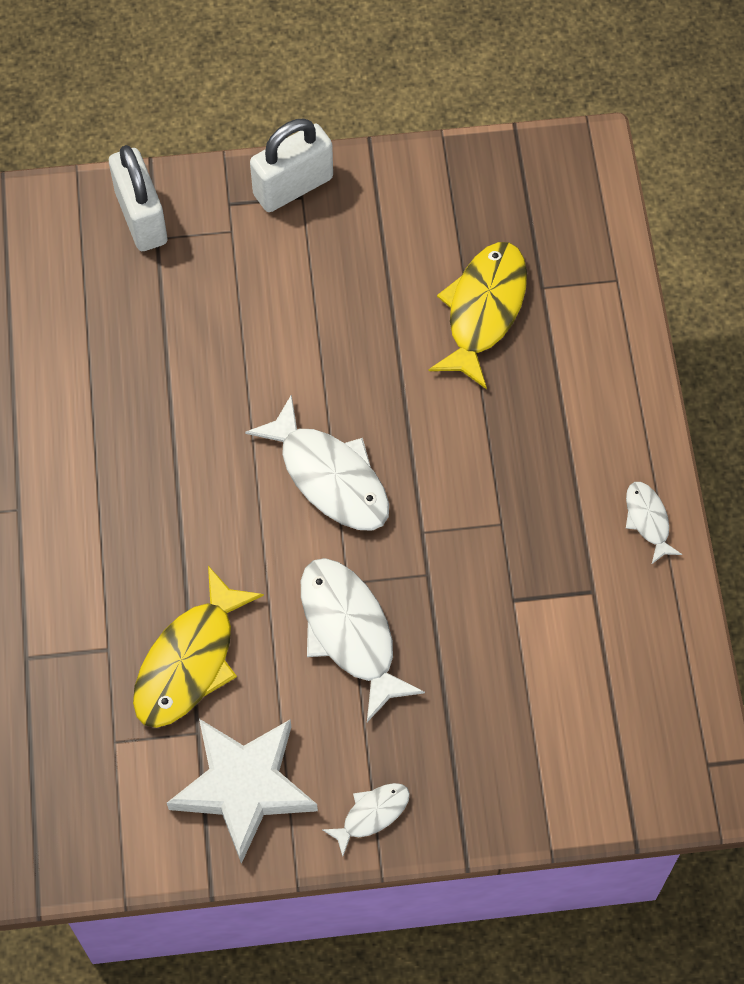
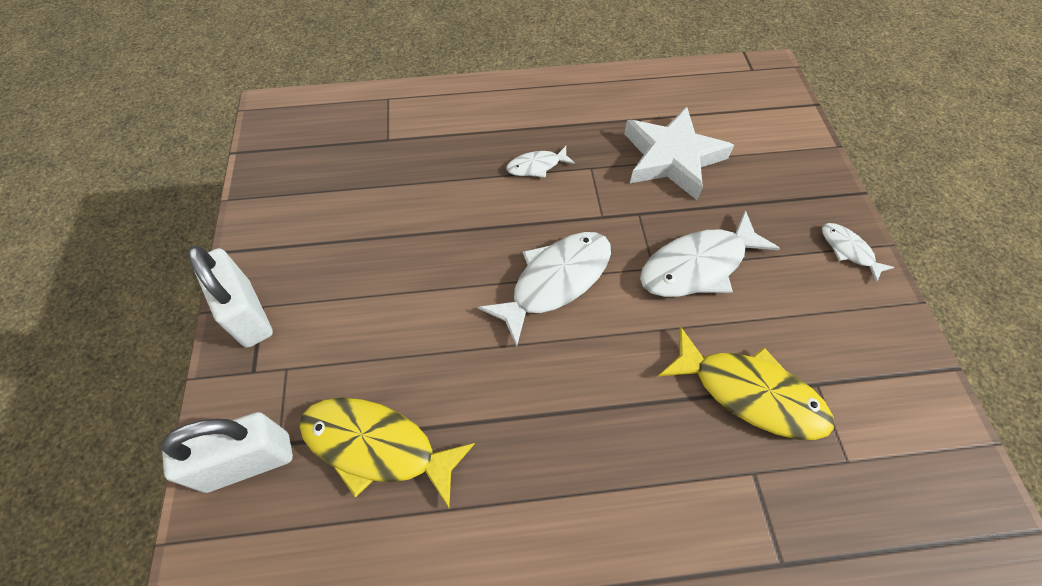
camera: 90 degrees left, 5 degrees down
(244, 787) = (855, 343): white star -> white star (671, 158)
(483, 310) = (403, 175): yellow fish -> yellow fish (377, 446)
(648, 520) = (582, 89): white fish -> white fish (536, 166)

